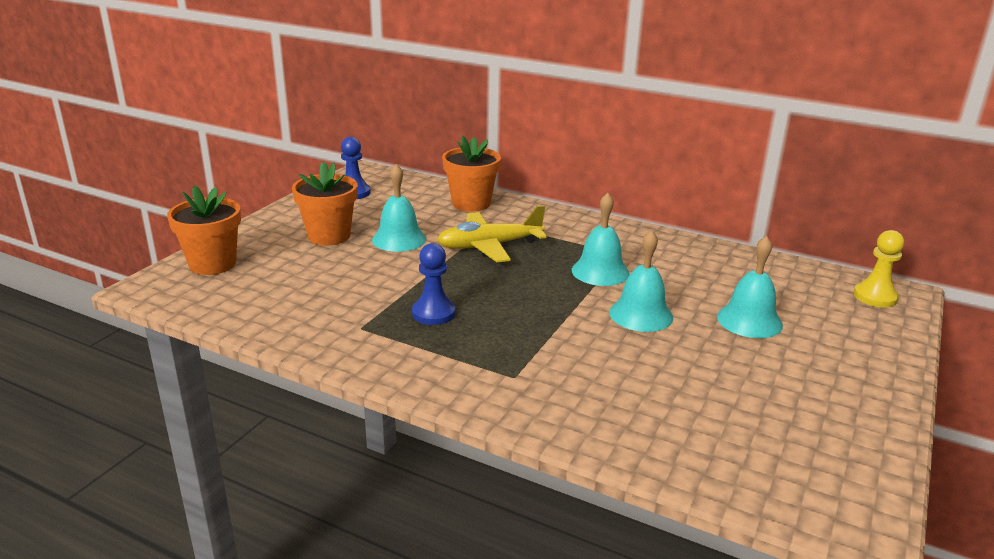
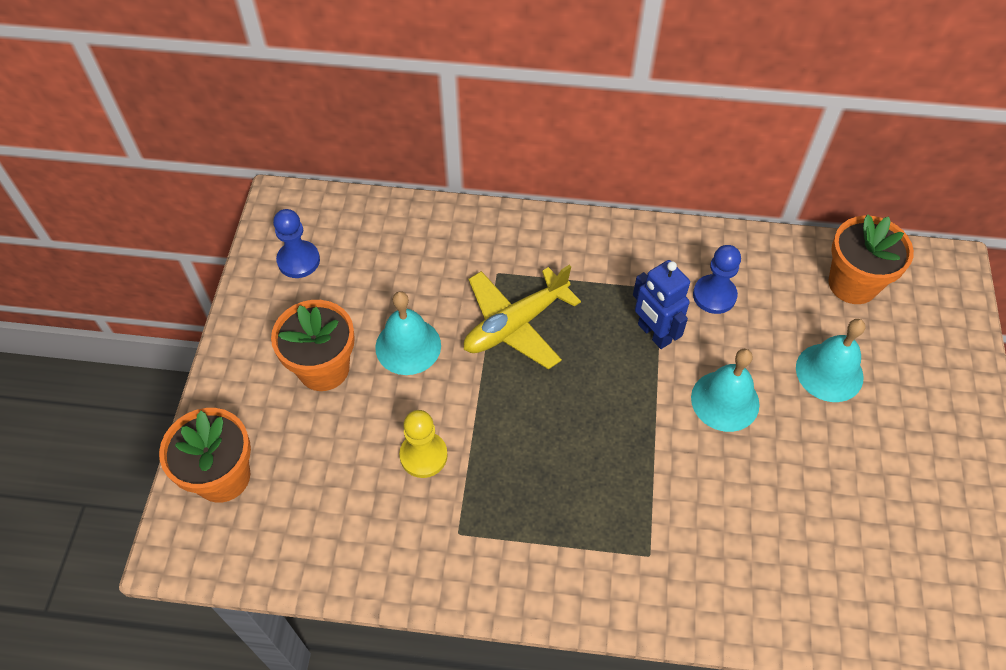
camera: 20 degrees left, 30 degrees up
(433, 313) = (519, 478): blue pawn -> blue pawn (714, 295)
(471, 203) = (451, 238): orange flower pot -> orange flower pot (852, 284)
(600, 271) = (653, 333): turquoise bell -> blue robot
(875, 297) = (930, 284): yellow pawn -> yellow pawn (423, 455)

